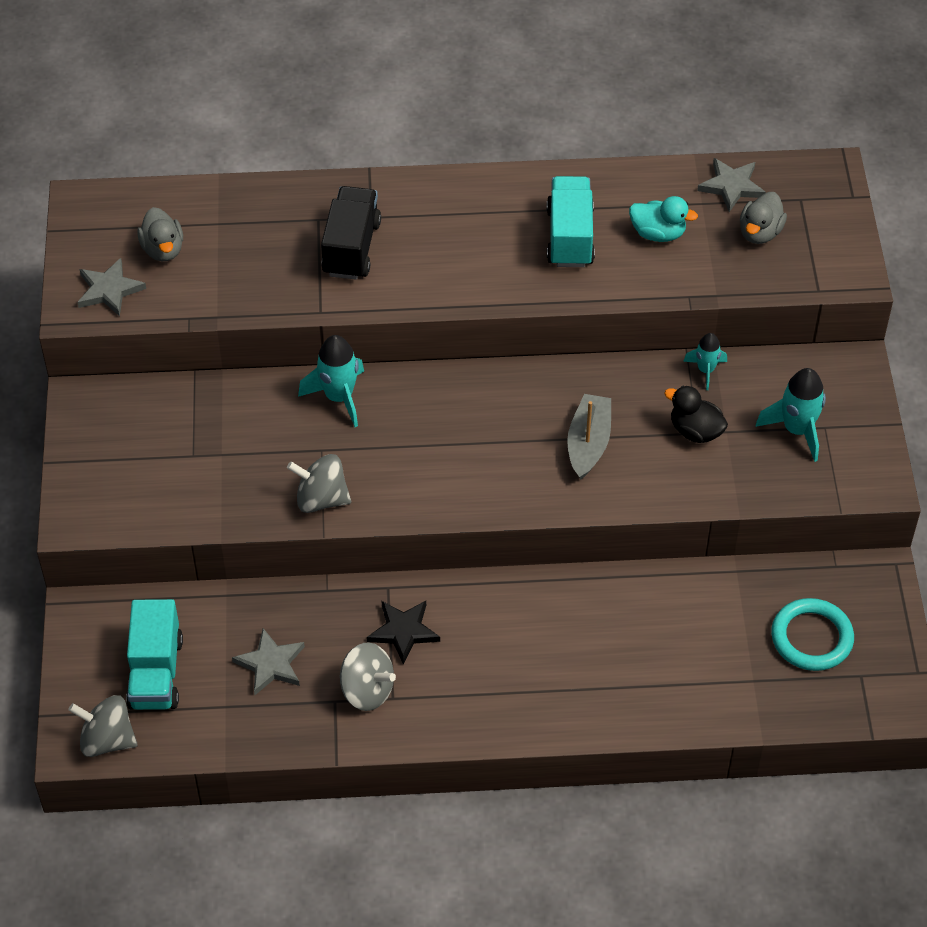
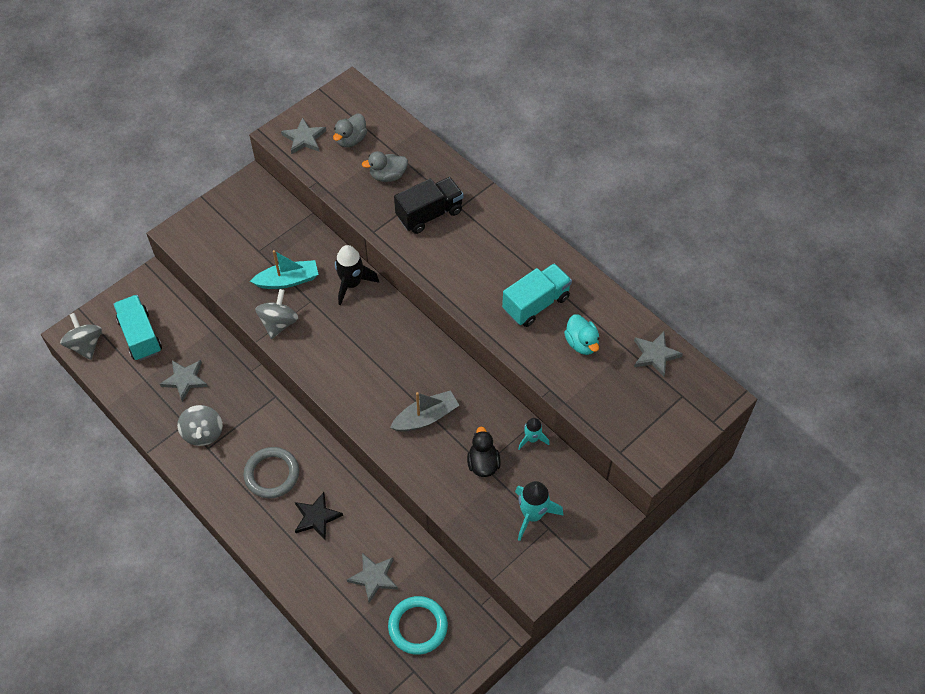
camera: 50 degrees right, 5 degrees up
(156, 673) = (140, 336): turquoise truck -> turquoise truck turned 105 degrees clockwise
(268, 453) = (288, 280): none -> turquoise boat
(321, 499) = (279, 323): grey spinning top -> grey spinning top turned 45 degrees clockwise
(339, 397) = (351, 284): turquoise rocket -> black rocket
(403, 631) = (253, 423): black star -> black star (316, 517)
(492, 655) = (272, 474): none -> grey ring
(716, 640) = (373, 577): none -> grey star
(760, 233) = (634, 393): grey duck -> grey duck (388, 176)

